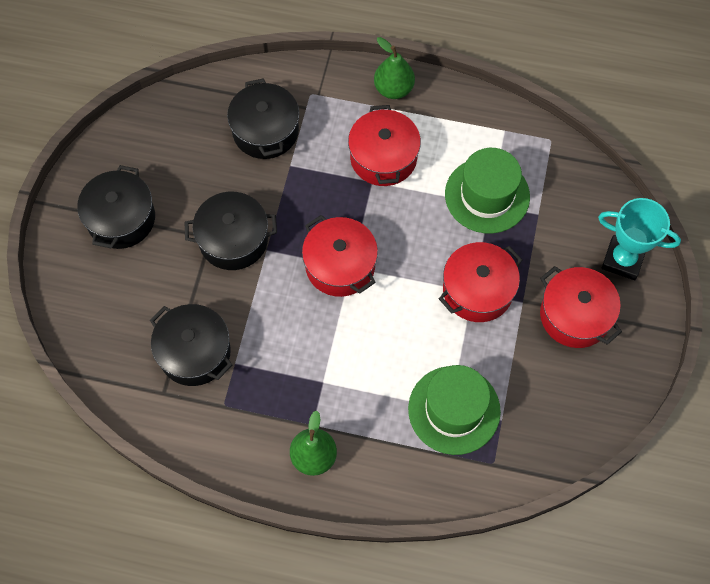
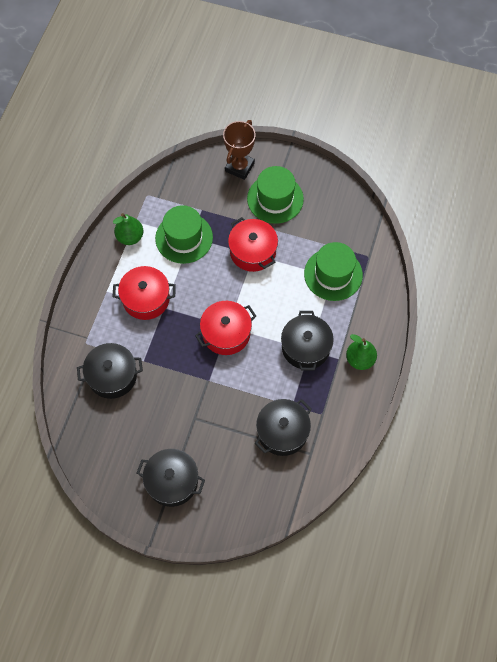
camera: 85 degrees left, 0 degrees up
(233, 240) = (198, 402): black pot -> black pot (305, 347)
(393, 89) = (91, 287): green pear -> green pear (130, 237)
(575, 315) = (275, 199): red pot -> green hat
(622, 260) = (239, 167): turquoise trophy -> brown trophy

